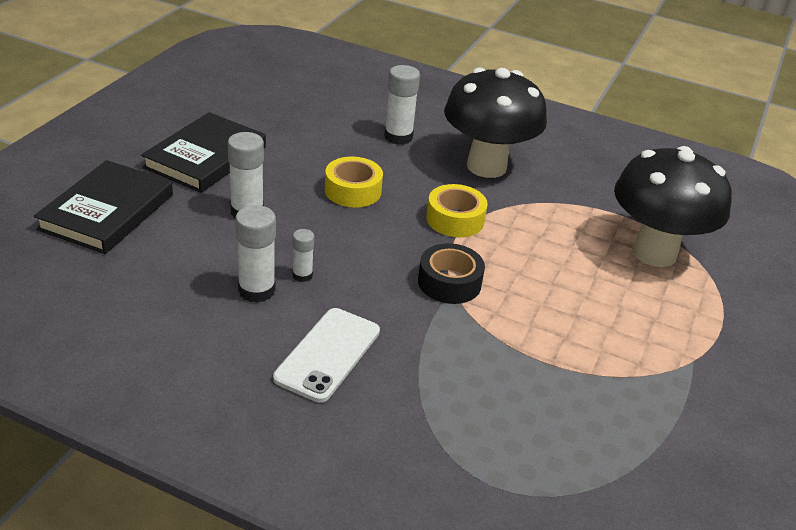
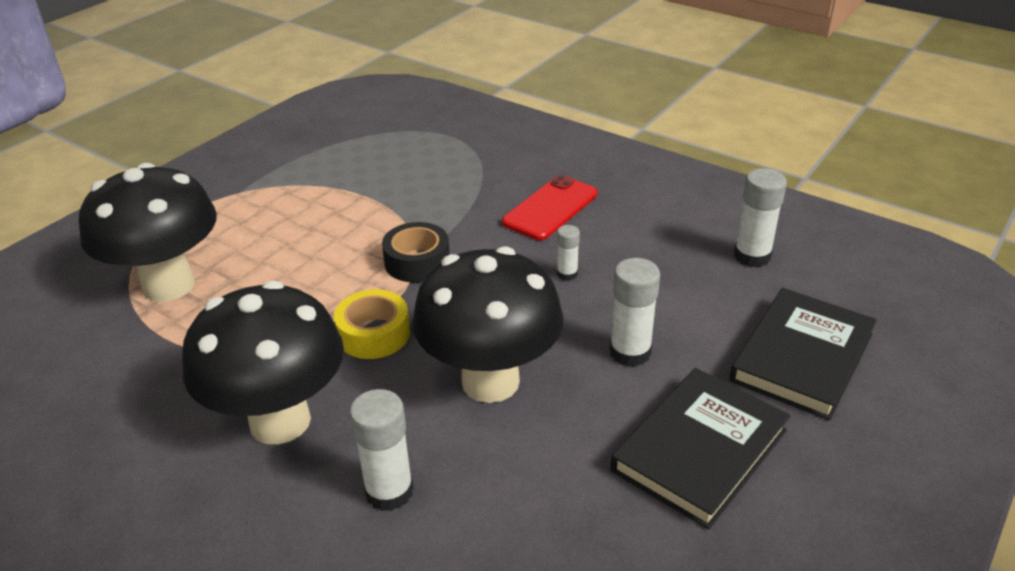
camera: 165 degrees left, 0 degrees up
(256, 290) = (613, 261): white glue stick -> white glue stick (752, 256)
(328, 354) = (550, 208): white phone -> red phone
(353, 191) = (490, 381): yellow tape -> black mushroom

